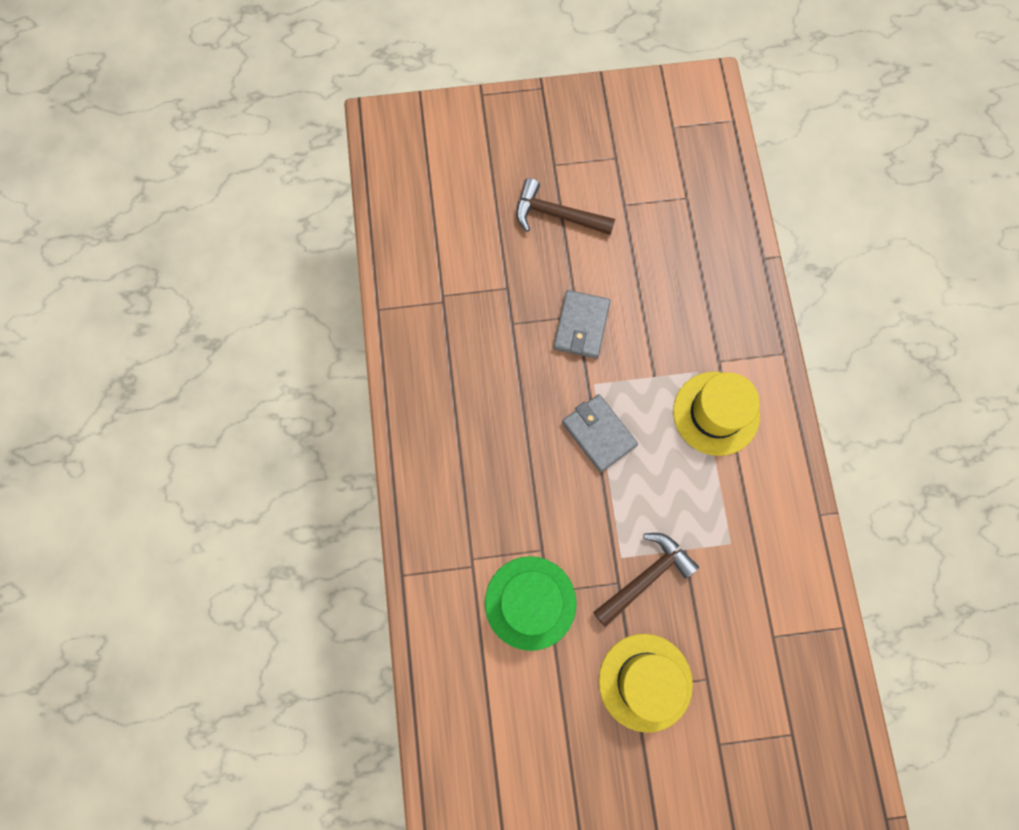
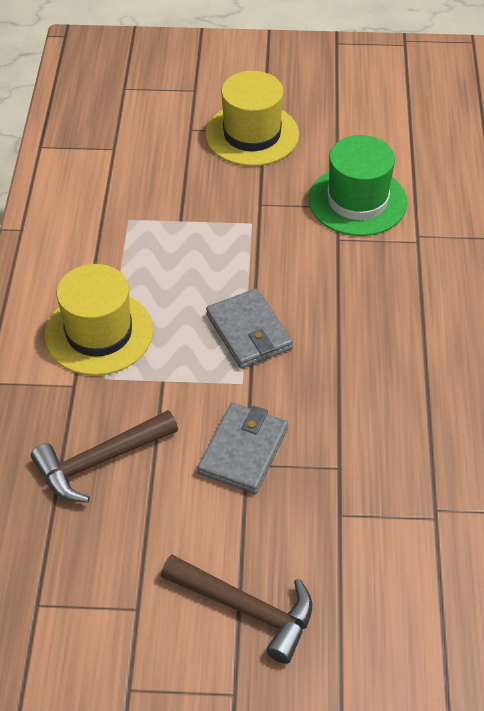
camera: 170 degrees left, 25 degrees down
(646, 576) = (228, 205): brown hammer -> brown hammer (99, 461)

